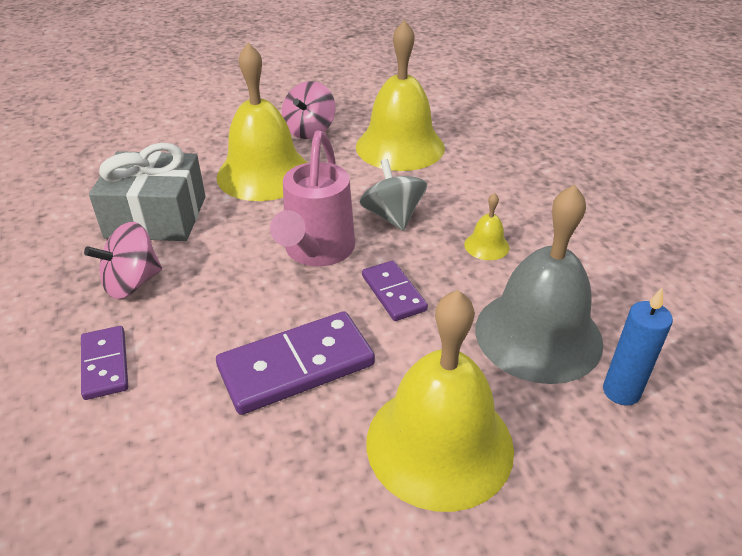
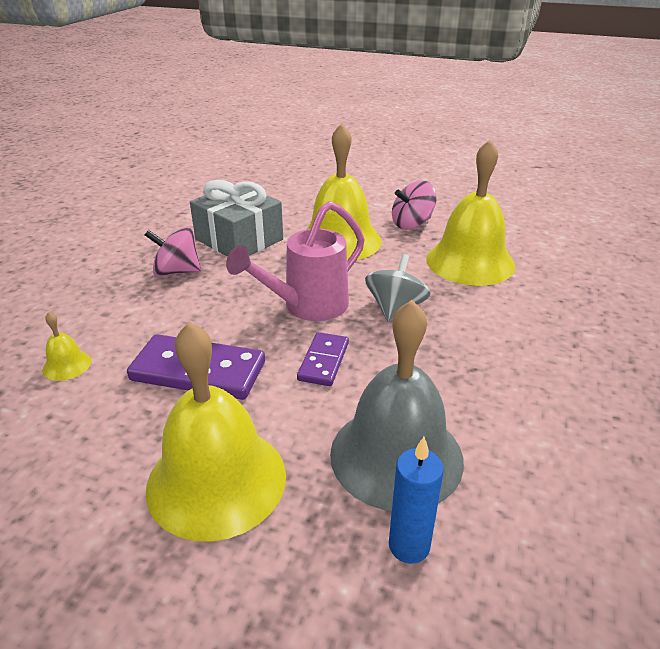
camera: 40 degrees right, 5 degrees down
(105, 364) = (106, 310): purple domino -> none
(486, 246) = (445, 366): yellow bell -> yellow bell (67, 365)

